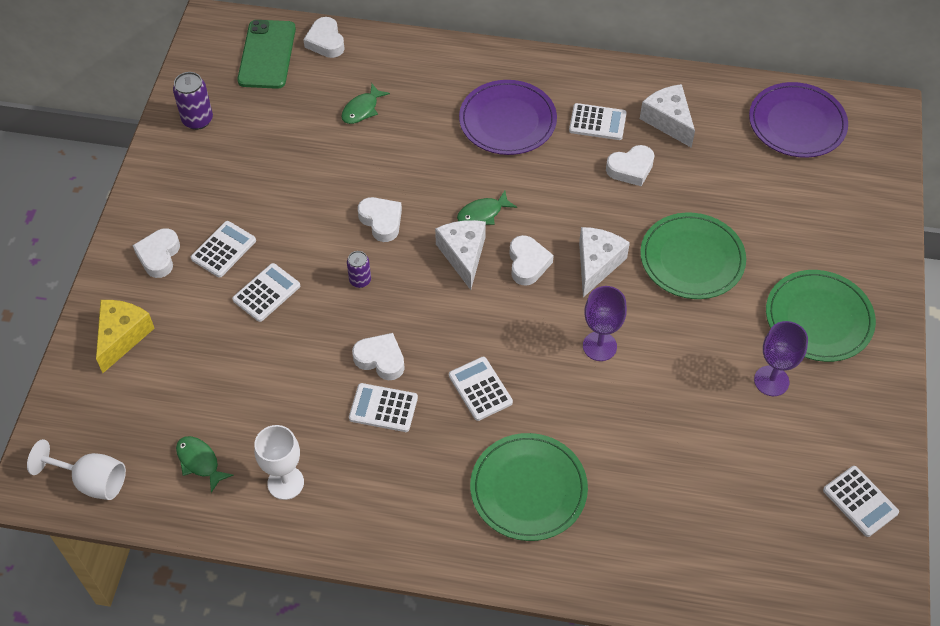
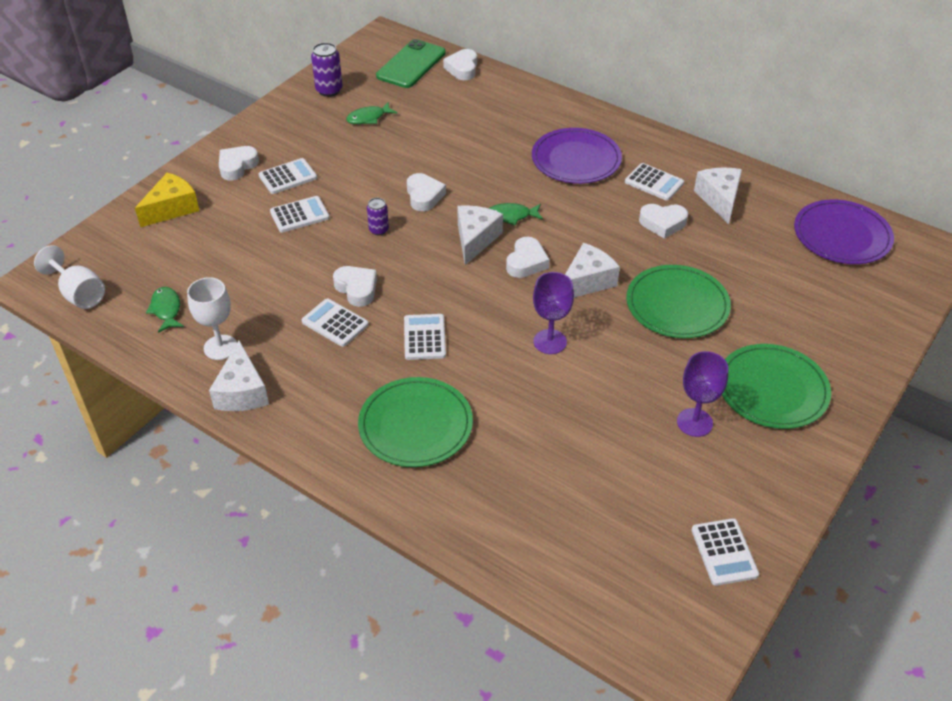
camera: 25 degrees right, 10 degrees down
(340, 523) = (242, 392): none -> white cheese
(362, 109) = (460, 119): green fish -> green fish (368, 118)

